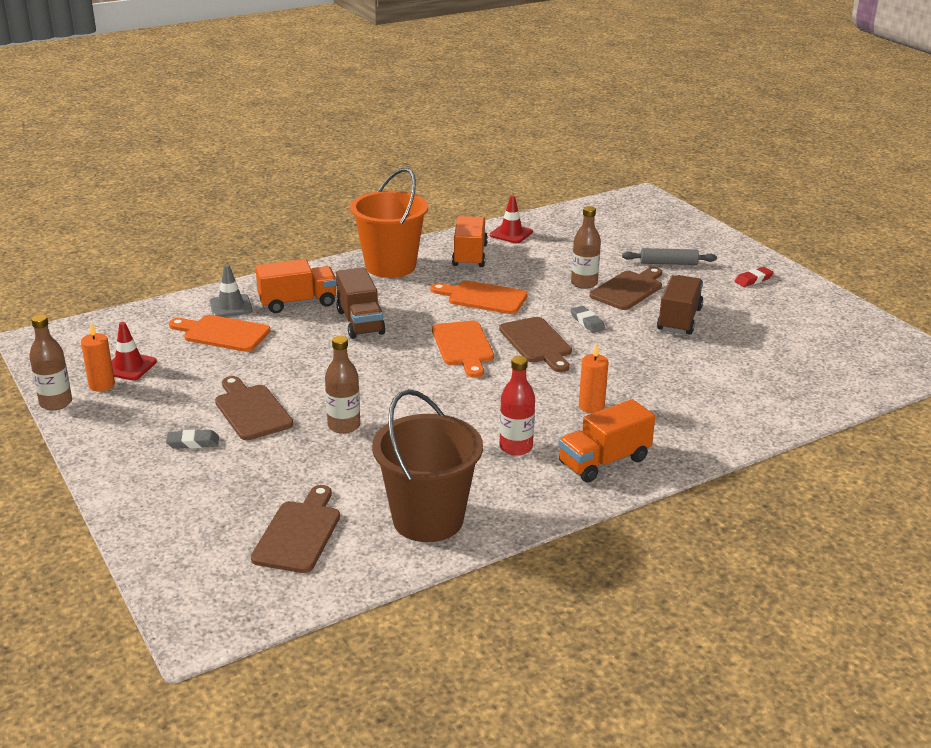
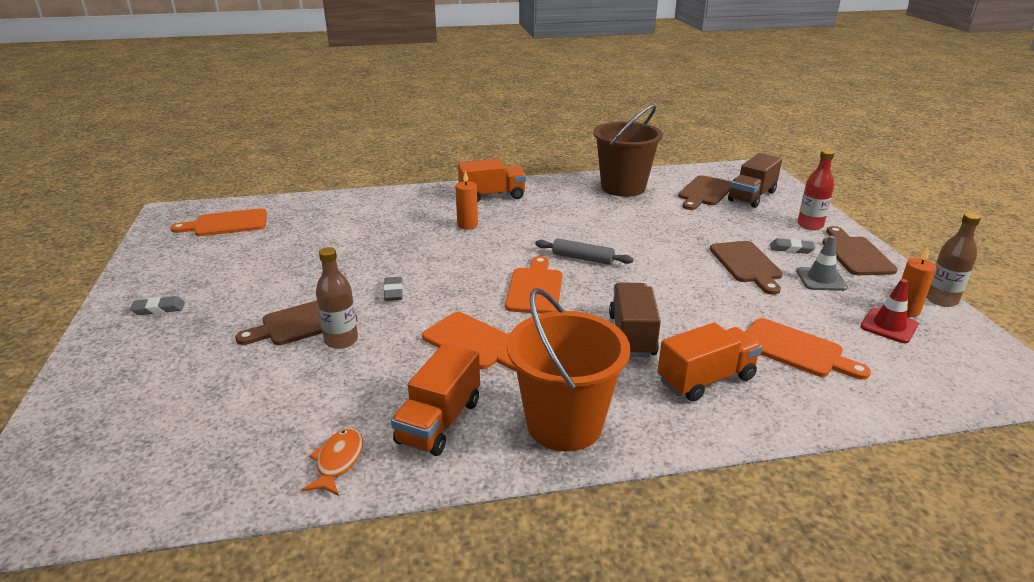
camera: 160 degrees left, 0 degrees up
(231, 306) = (796, 390): grey traffic cone -> grey traffic cone (821, 279)
(298, 303) = (706, 379): orange truck -> orange truck turned 150 degrees clockwise
(344, 426) = (667, 242): brown bottle -> none
(511, 234) = (338, 461): red traffic cone -> orange fish
(516, 447) = (544, 211): red bottle -> red bottle (810, 225)
(537, 343) = (462, 280): brown cutting board -> brown cutting board (855, 254)
(668, 263) = (207, 351): grey rolling pin -> grey rolling pin (582, 258)
(679, 319) = (304, 279): brown truck -> brown truck (752, 196)
(753, 280) = (158, 309): red eraser -> grey eraser
(850, 359) = (226, 224): none -> orange cutting board

